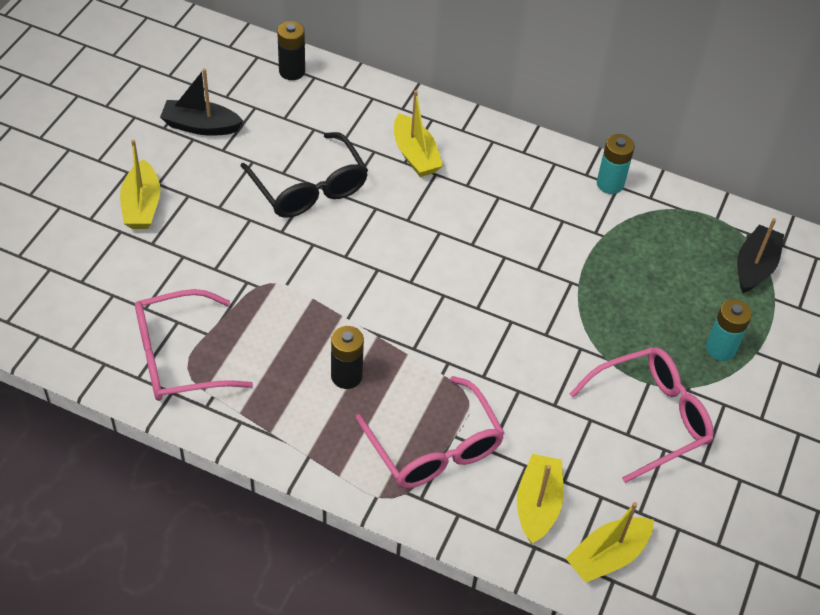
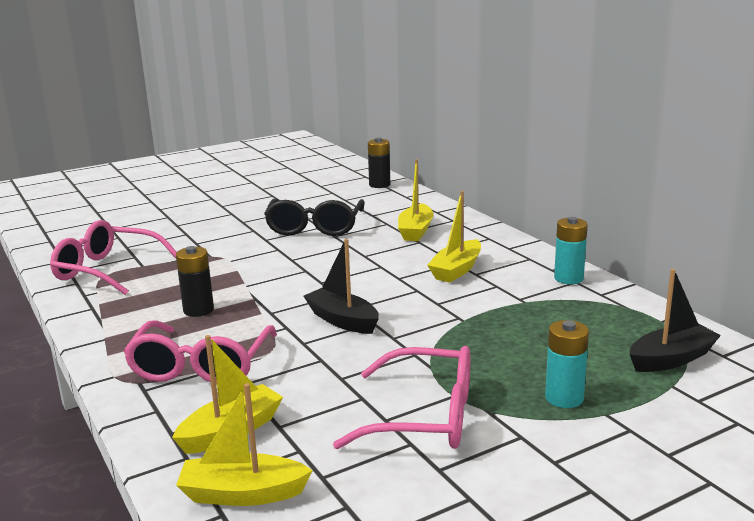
camera: 40 degrees right, 30 degrees down
(142, 205) = (197, 211): yellow boat -> yellow boat (456, 270)
(200, 126) = (285, 192): black boat -> black boat (342, 320)

